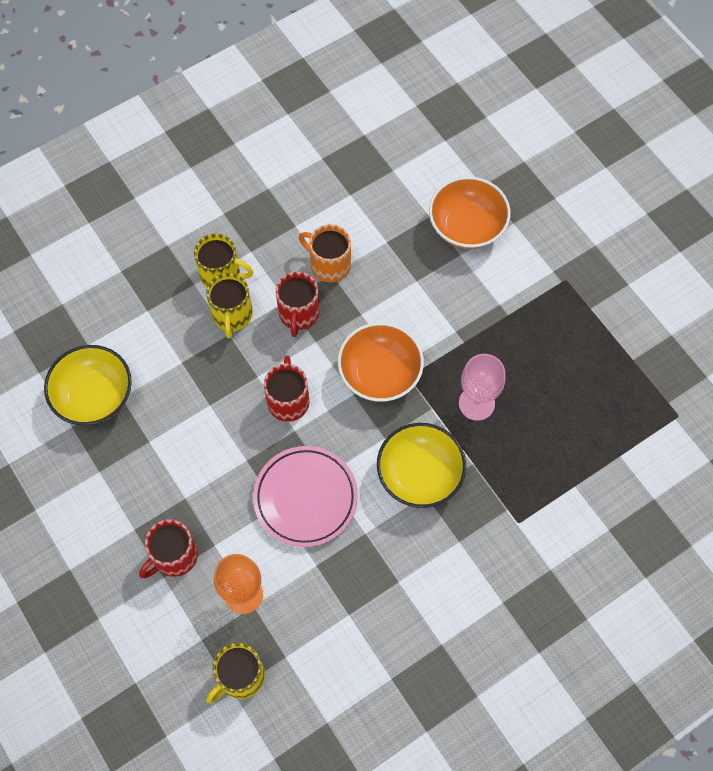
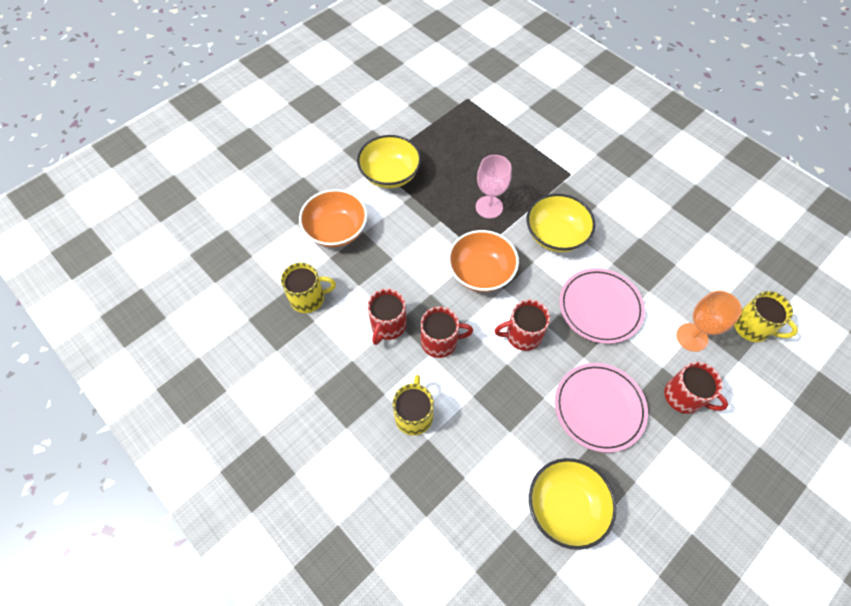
camera: 100 degrees left, 5 degrees down
(184, 458) = (599, 408): none -> pink plate
(232, 315) = (453, 397): yellow mug -> yellow mug (308, 298)
(329, 265) = (388, 325): orange mug -> red mug
(546, 295) = (390, 174): none -> yellow bowl

